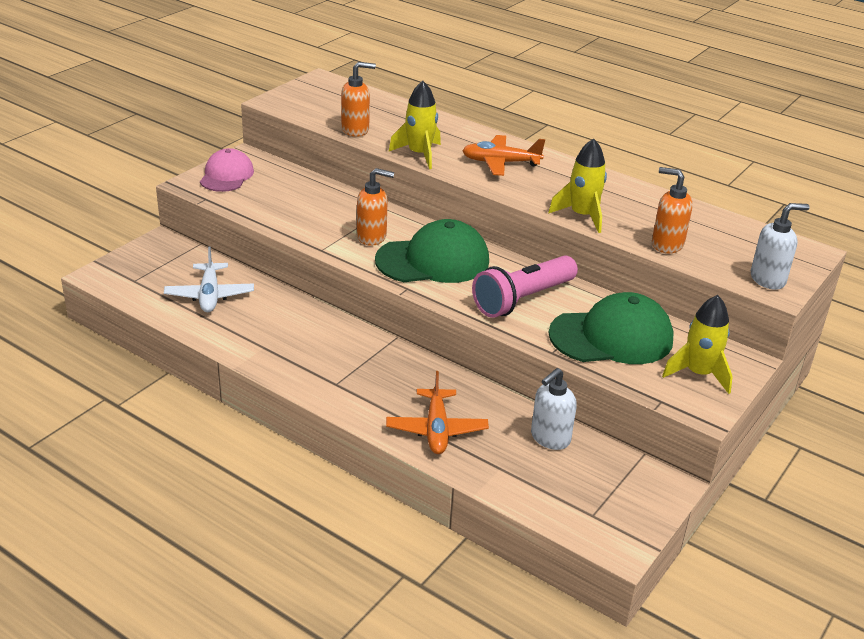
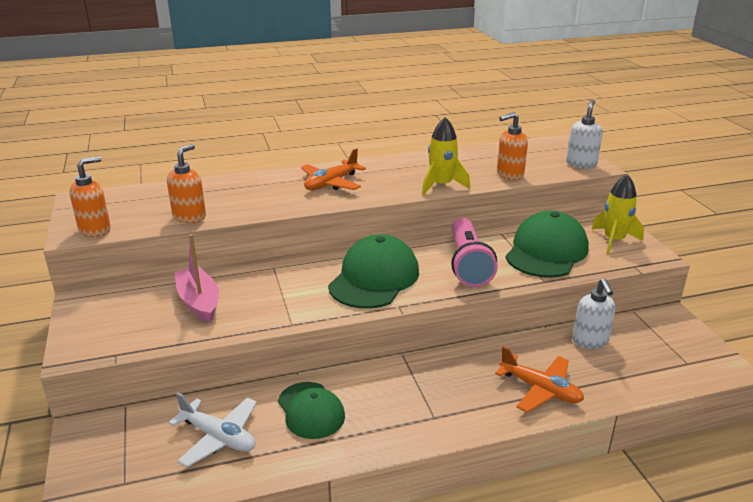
camera: 50 degrees left, 5 degrees down
(226, 175) = (96, 325): pink cap -> none
(279, 321) = (311, 410): none -> green cap
(300, 200) = (199, 302): none -> pink boat
(372, 237) = (306, 291): orange soap dispenser -> orange soap dispenser (95, 230)
(419, 154) = (271, 207): yellow rocket -> none

